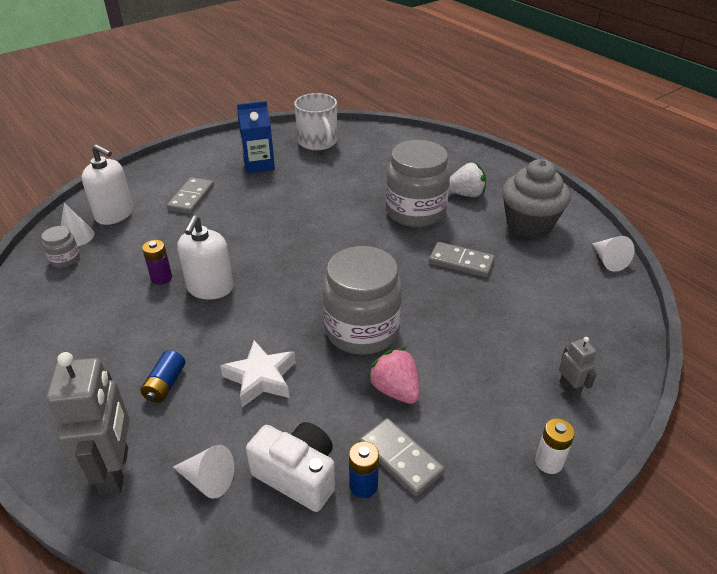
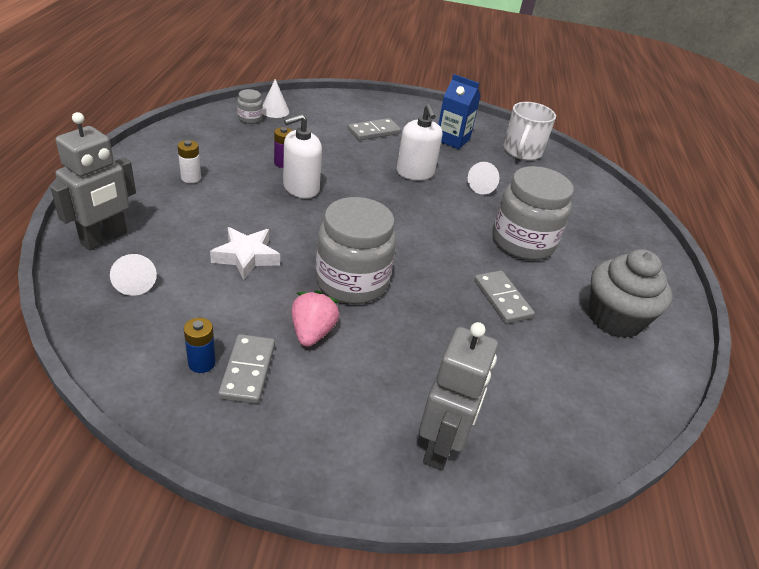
camera: 40 degrees right, 0 degrees up
(114, 214) = (314, 112): white soap dispenser -> white soap dispenser (415, 173)
(165, 384) = (194, 218): blue battery -> none
(297, 475) = (178, 323): white camera -> none
(466, 194) = (591, 260): white strawberry -> none
(548, 462) = (338, 470): white battery -> white battery (191, 178)
(570, 388) = (441, 446): grey robot -> grey robot, size x2.08
(608, 260) = (648, 399): white cone -> white cone (483, 186)

